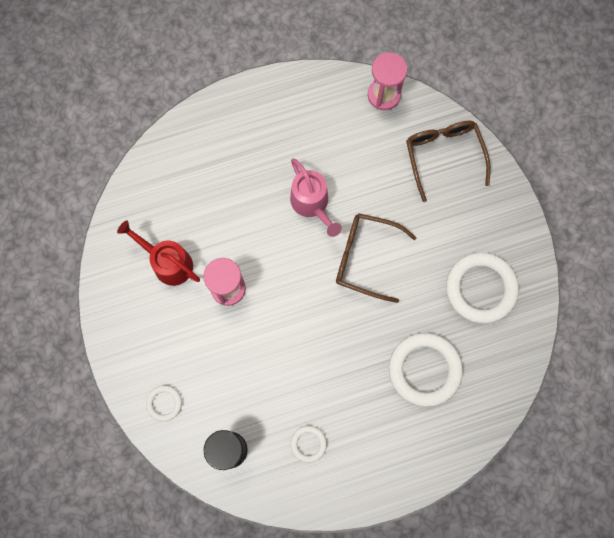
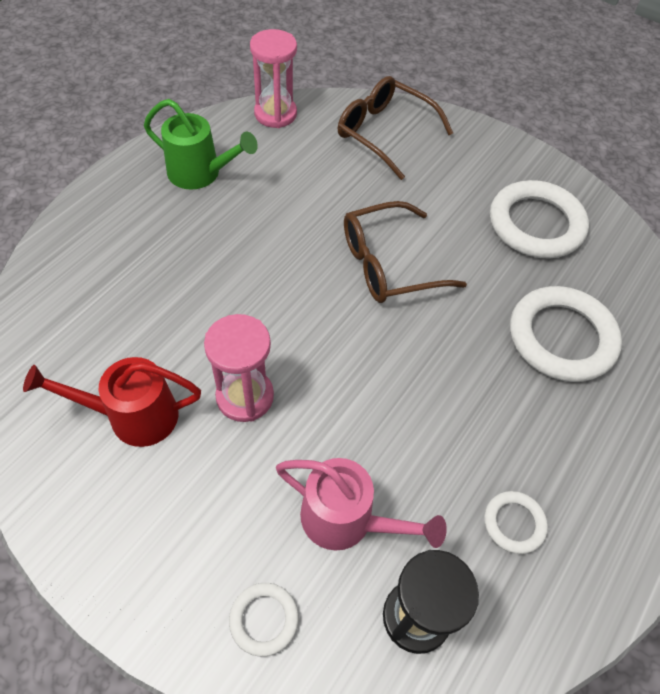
camera: 40 degrees left, 20 degrees down
(303, 119) = (201, 174): none -> green watering can
(312, 204) = (280, 246): pink watering can -> pink watering can (347, 520)

